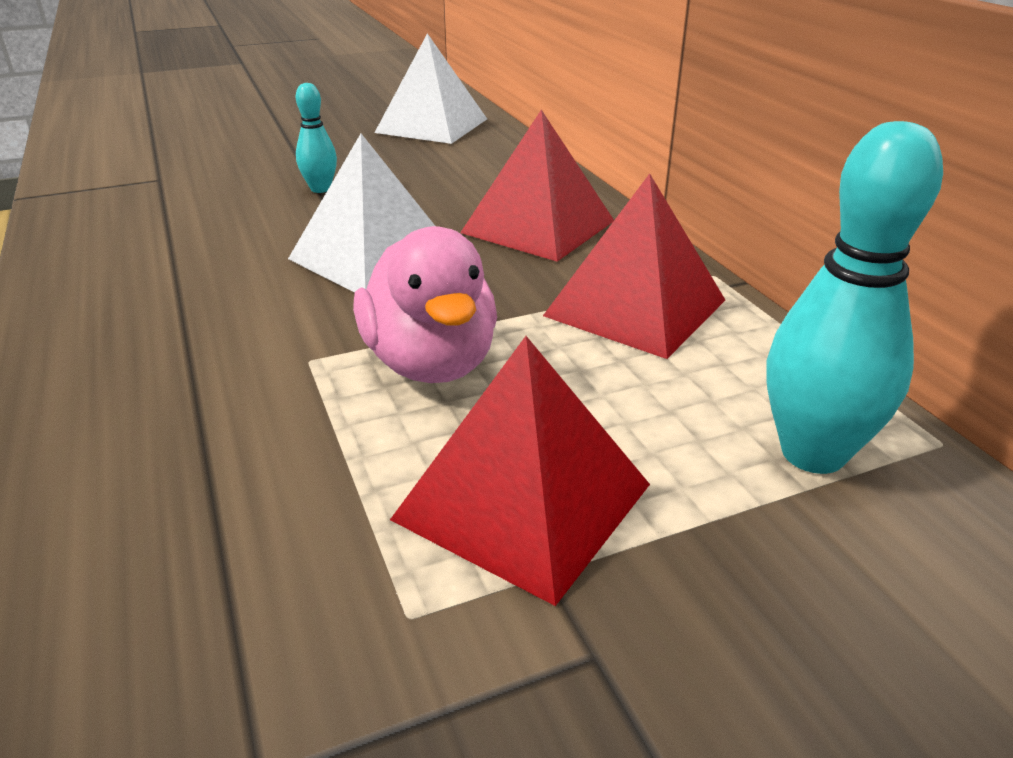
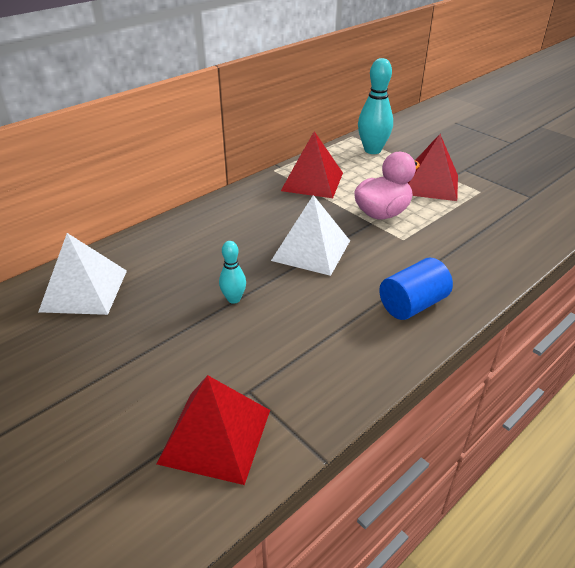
camera: 110 degrees left, 5 degrees up
(125, 309) = (412, 304): none -> blue cylinder
(538, 226) = (250, 213): red pyramid -> red pyramid (215, 435)

